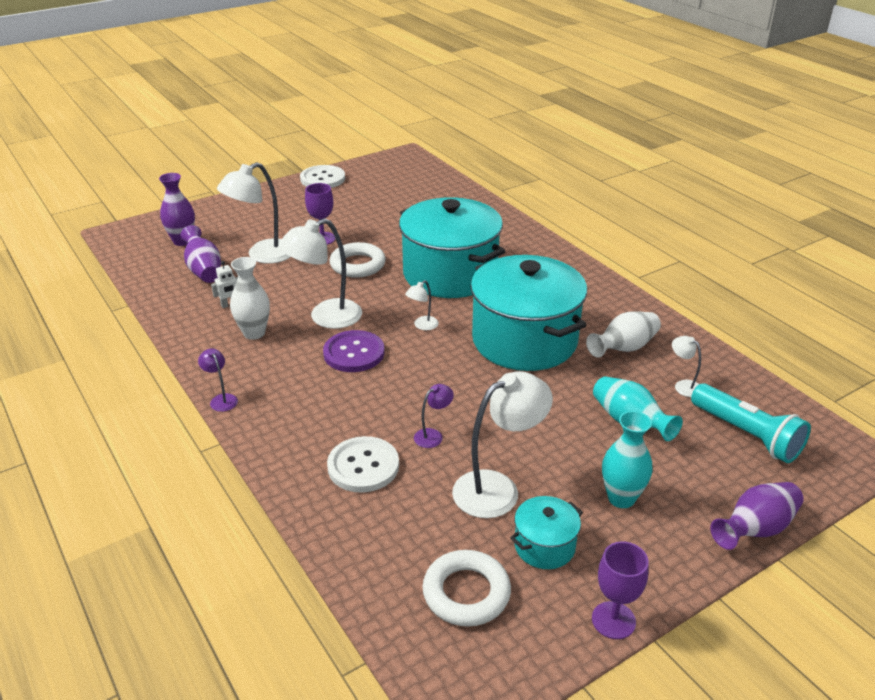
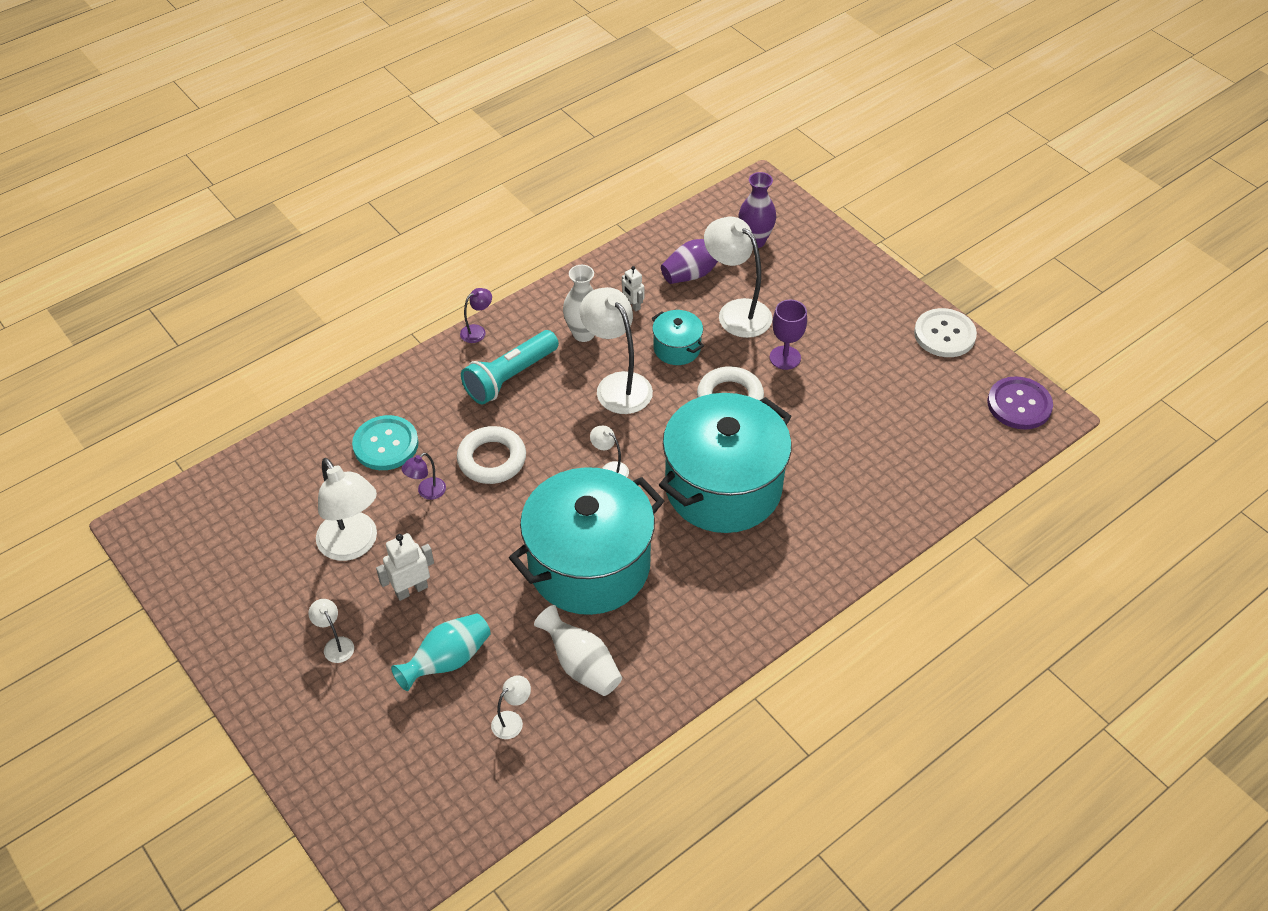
camera: 85 degrees right, 15 degrees up
(354, 353) = (555, 416): purple button -> purple button (1019, 405)
(363, 466) = (386, 444): white button -> turquoise button
(433, 435) = (427, 492): purple lamp -> purple lamp turned 90 degrees clockwise
(466, 593) = (236, 527): white ring -> white ring (492, 459)
(544, 546) = (281, 581): turquoise pot -> turquoise pot (677, 348)
(552, 445) = (411, 590): none -> white robot
(613, 620) = (197, 629): purple goblet -> none
(621, 498) = (336, 645): turquoise vase -> white lamp
(747, 435) = (426, 774): turquoise flashlight -> turquoise flashlight (510, 377)
(755, 529) = (288, 756): purple vase -> none

